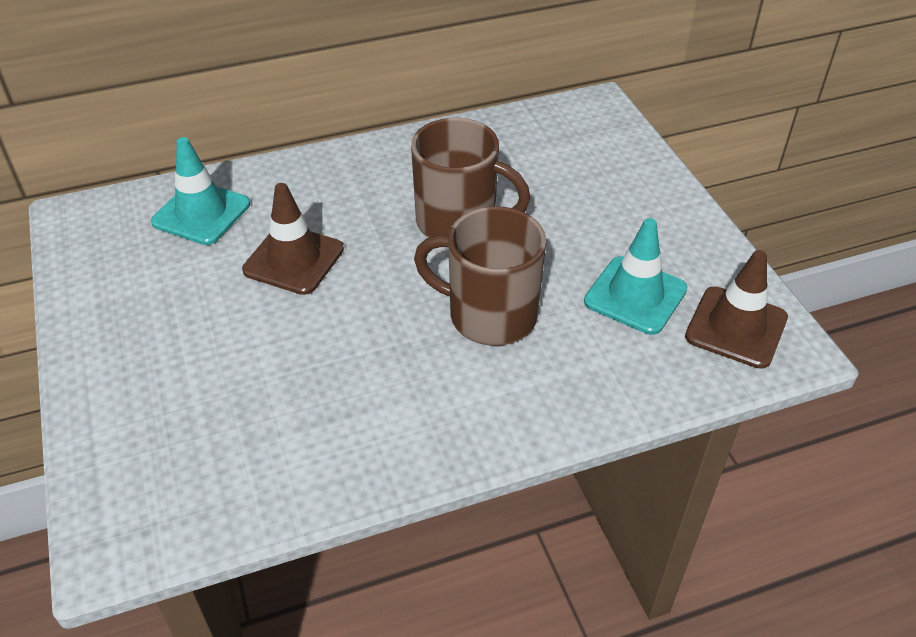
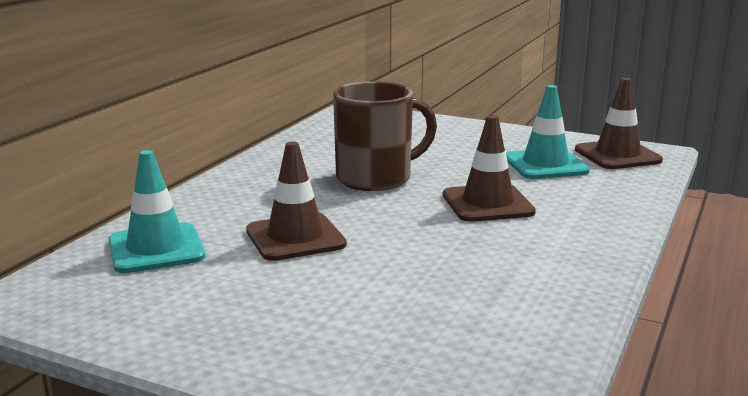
camera: 45 degrees left, 25 degrees down
(489, 315) = (487, 204): brown mug -> brown traffic cone

